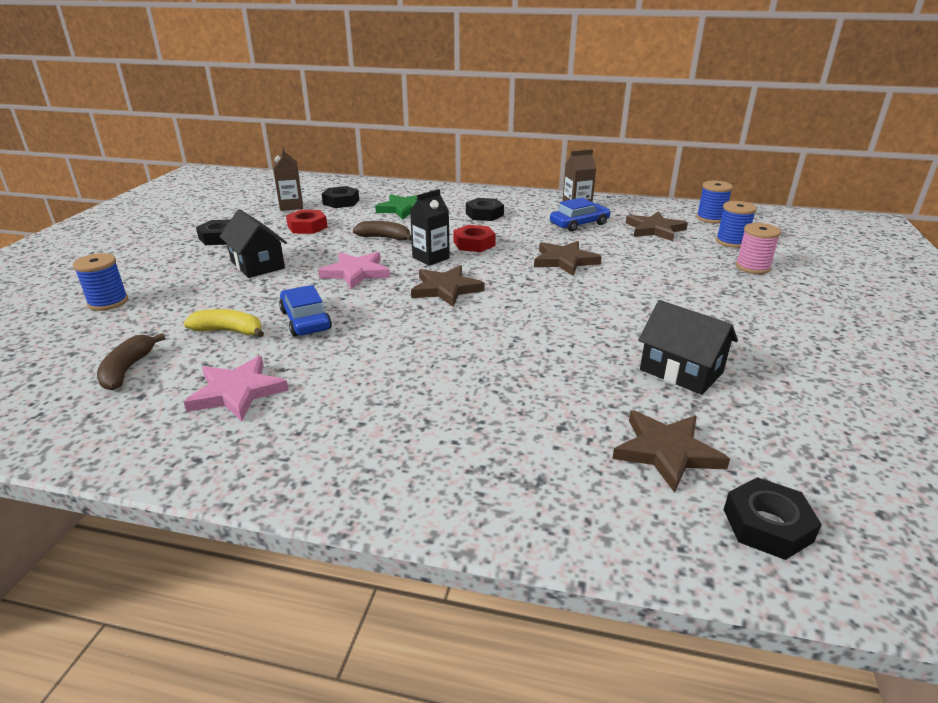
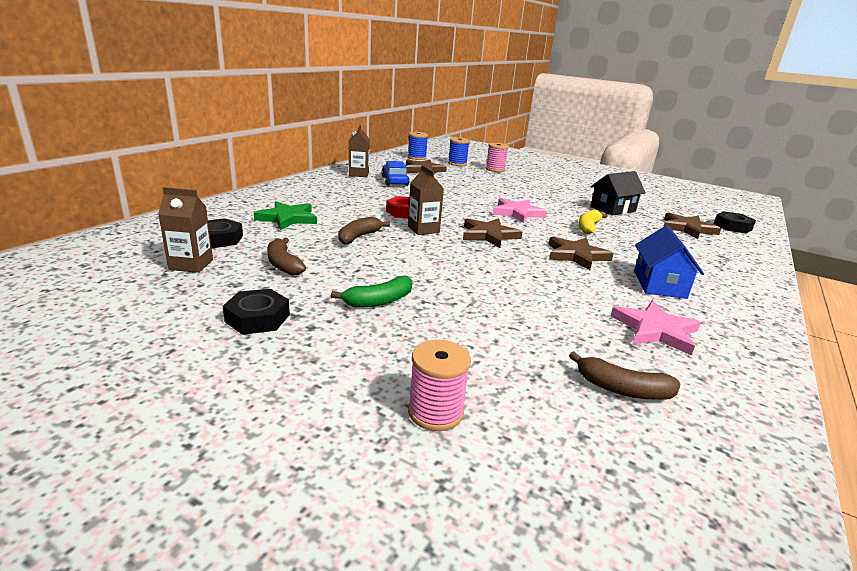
camera: 75 degrees left, 5 degrees down
(108, 302) = (435, 412): blue spool -> pink spool
(229, 331) = (543, 328): yellow banana -> yellow banana (588, 227)
(257, 265) = (379, 301): black house -> green banana
(305, 320) = (529, 290): blue car -> none
(307, 227) = (283, 264): red nut -> brown banana
(356, 273) = (436, 259): pink star -> pink star (517, 213)
(367, 402) = (659, 284): none -> blue house
(431, 258) = (423, 229): black carton -> brown carton
(484, 214) = (341, 197): black nut -> none
(564, 261) = (459, 198): brown star -> brown star (576, 255)

